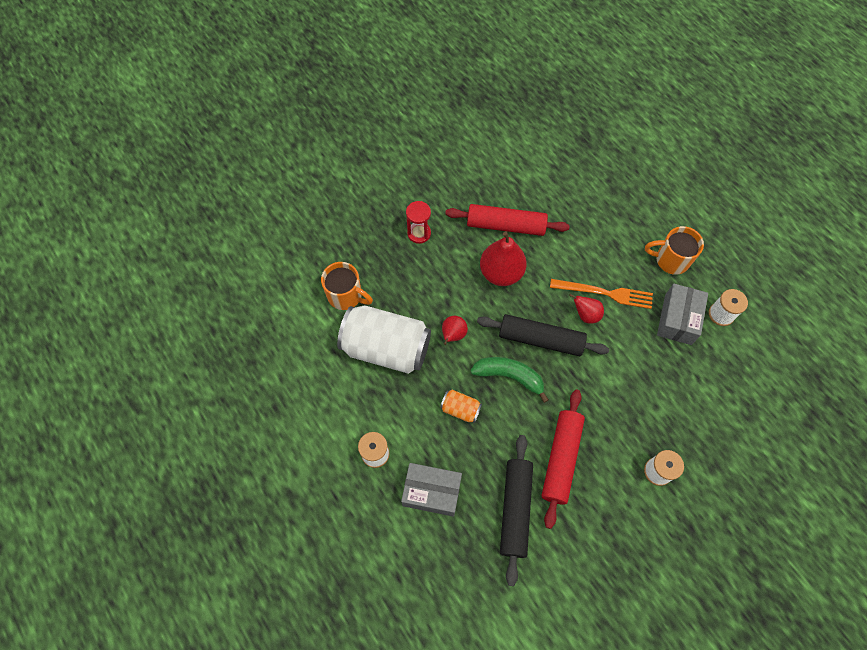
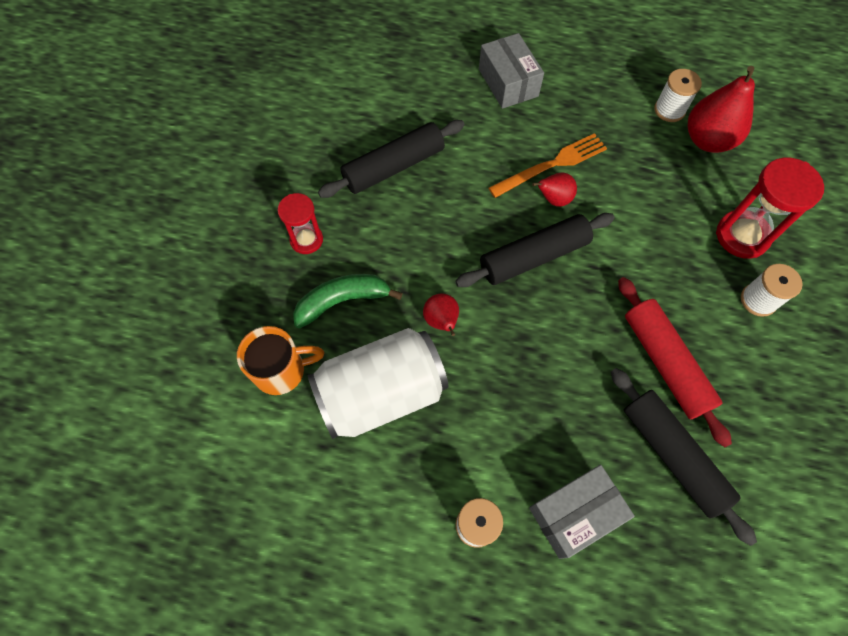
camera: 40 degrees left, 0 degrees up
(460, 409) = (521, 395): orange can -> none
(501, 273) = (432, 218): red pear -> red pear (707, 140)
(506, 225) = (393, 167): red rolling pin -> black rolling pin
(509, 376) = (538, 319): green banana -> green banana (342, 301)
(670, 260) = (580, 91): orange mug -> none
(677, 319) = (638, 142): grey box -> grey box (508, 82)
(688, 427) = (742, 236): none -> red hourglass

